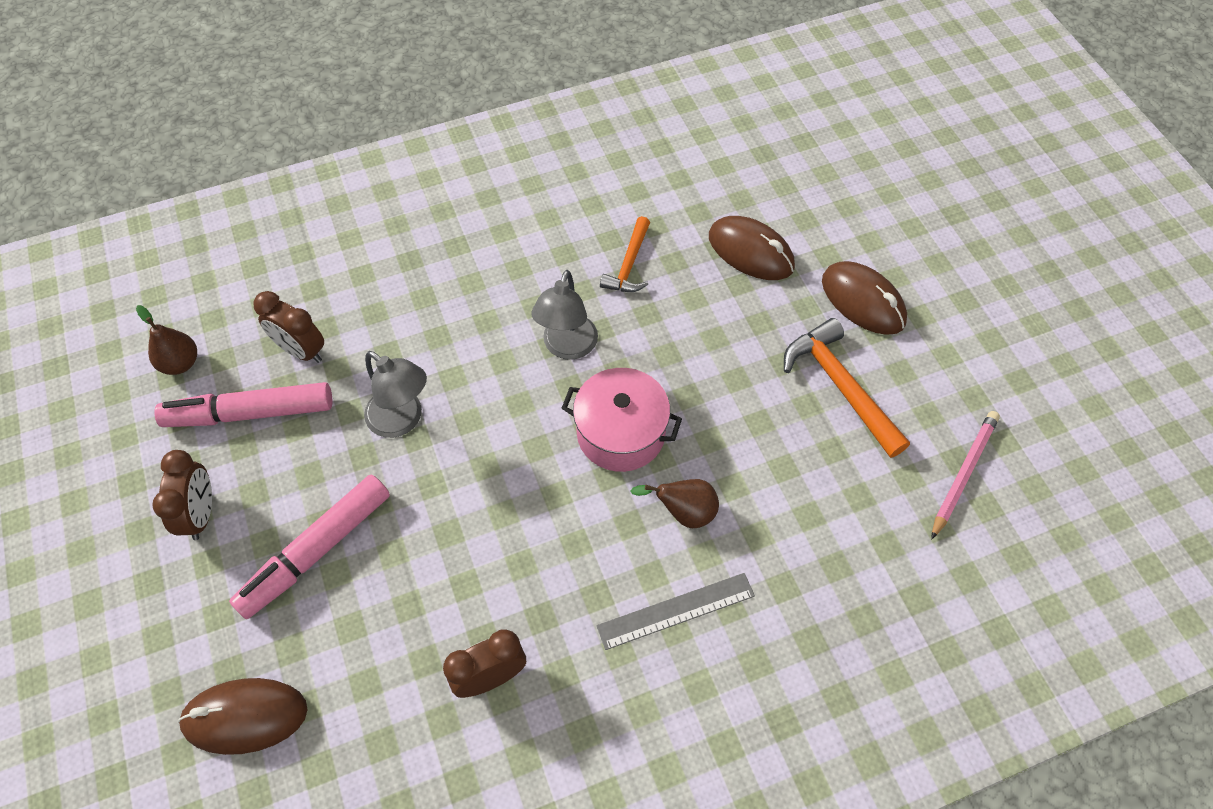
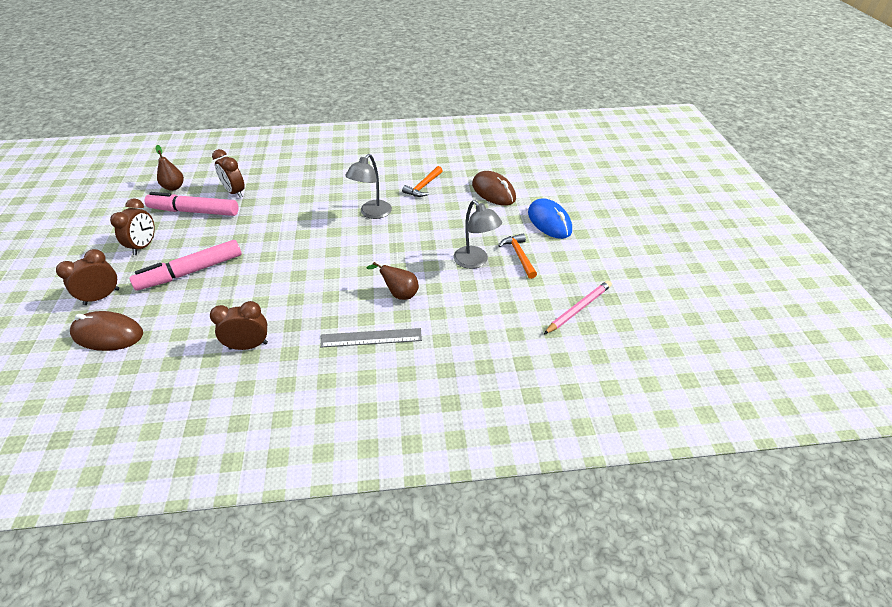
camera: 15 degrees right, 15 degrees down
(189, 643) = (102, 297): none -> brown clock
(402, 420) = (268, 227): grey lamp -> grey lamp (475, 262)
(620, 433) = (381, 253): pink pot -> none
(840, 386) = (519, 255): orange hammer -> orange hammer, size x0.63
(863, 301) = (549, 222): brown mouse -> blue mouse

